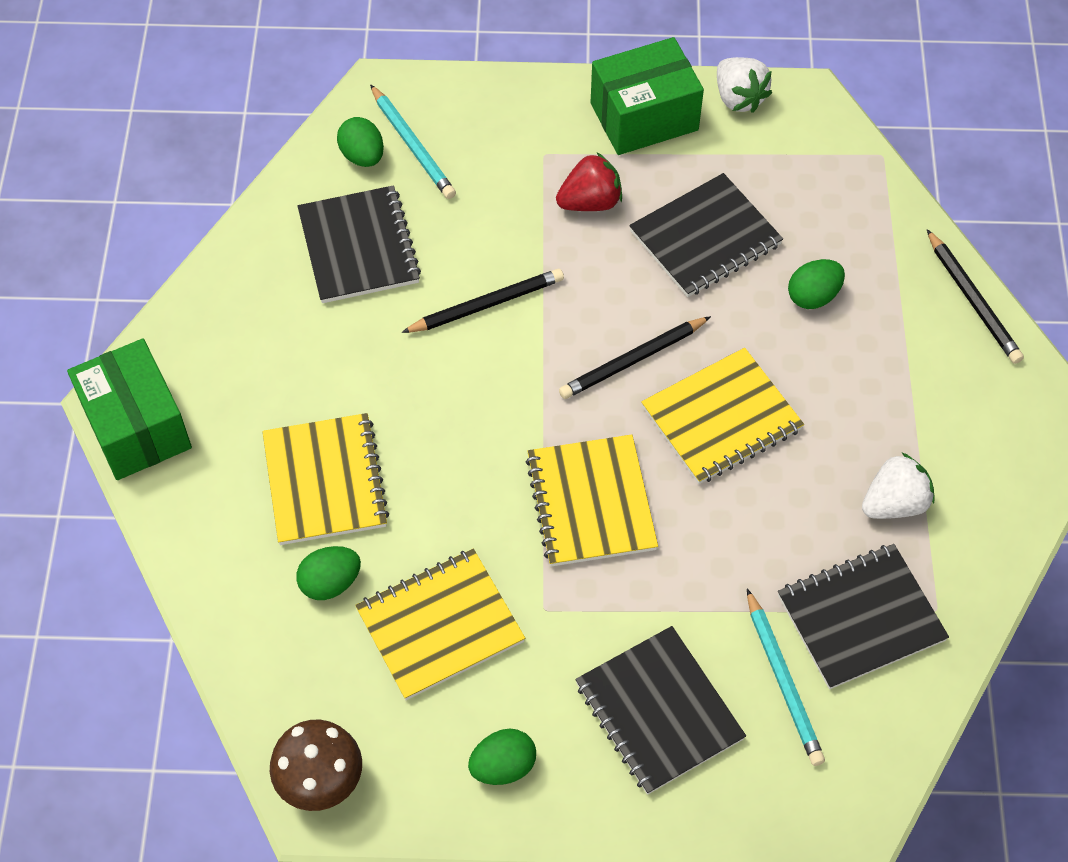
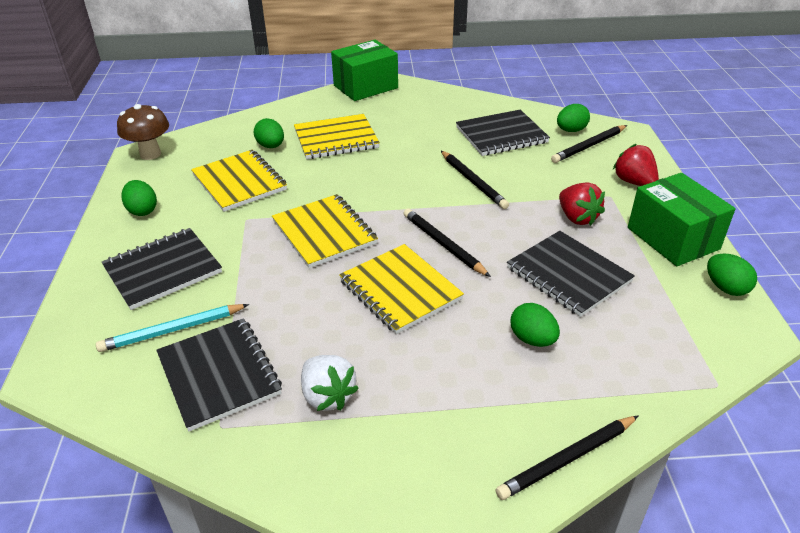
camera: 85 degrees right, 20 degrees down
(413, 145) = (589, 146): turquoise pencil -> black pencil
(515, 119) = (634, 182): none -> red strawberry
(591, 502) = (324, 232): yellow notebook -> yellow notebook turned 75 degrees clockwise
(739, 98) = (726, 288): white strawberry -> green egg

